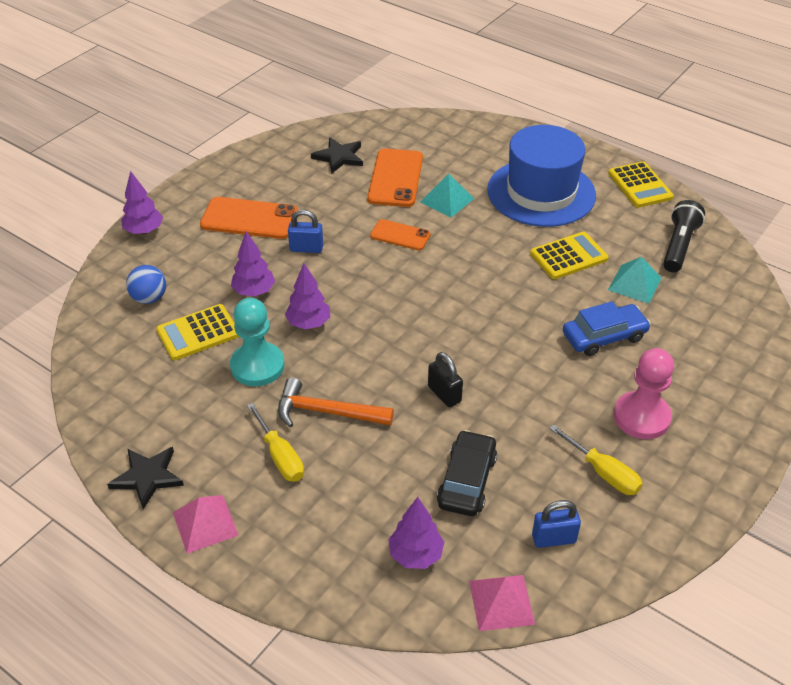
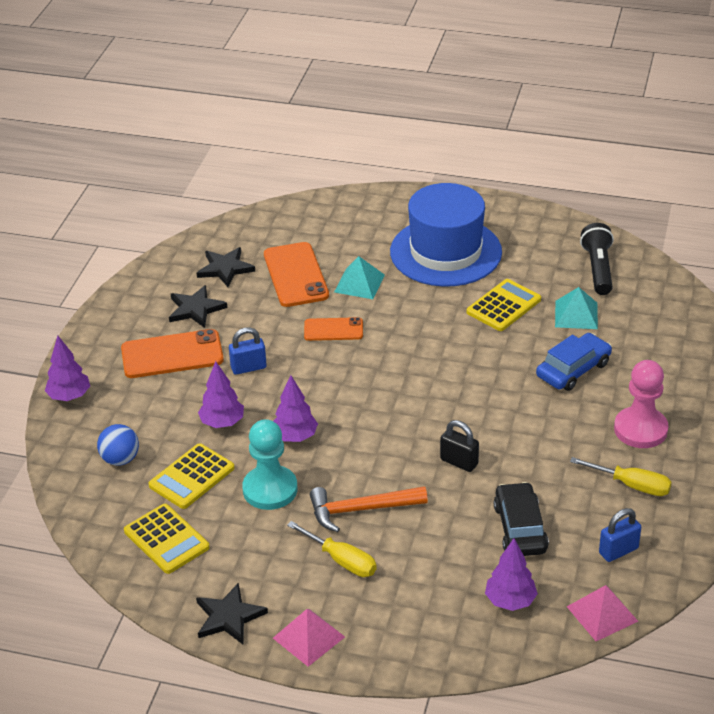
camera: 20 degrees left, 5 degrees down
(293, 185) = (196, 309): none -> black star
(640, 185) = (534, 221): yellow calculator -> yellow calculator (166, 539)

